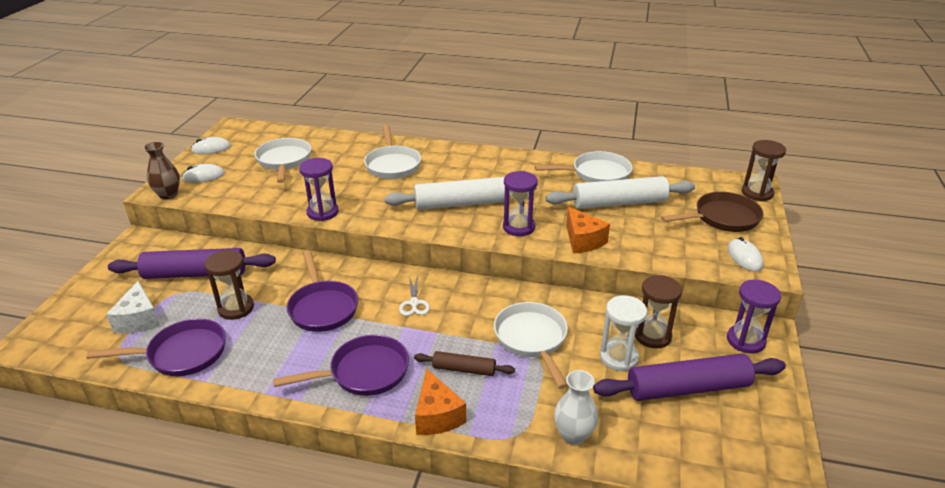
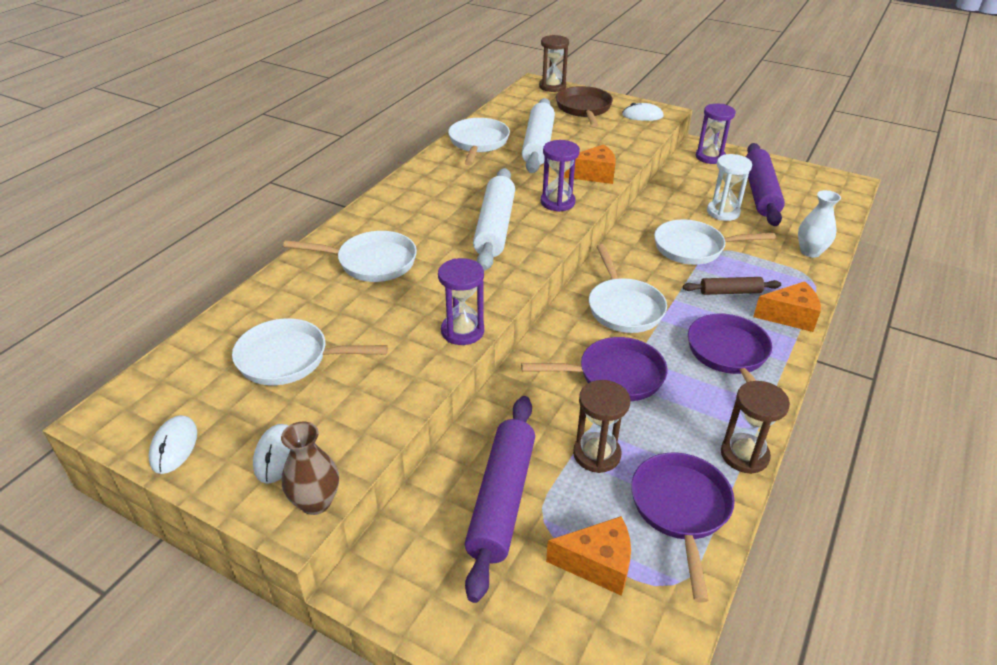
camera: 75 degrees left, 5 degrees up
(139, 320) = (597, 564): white cheese -> orange cheese
(414, 303) = (624, 307): white scissors -> white pan
(464, 369) = (730, 292): brown rolling pin -> brown rolling pin turned 60 degrees clockwise
(652, 336) = (698, 191): brown hourglass -> brown hourglass (744, 455)

